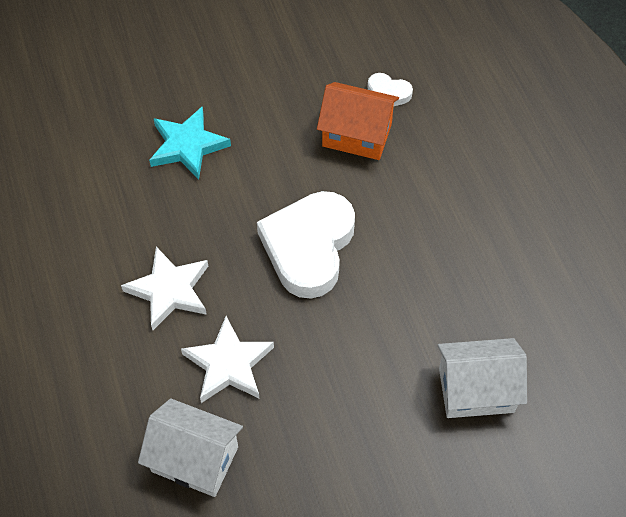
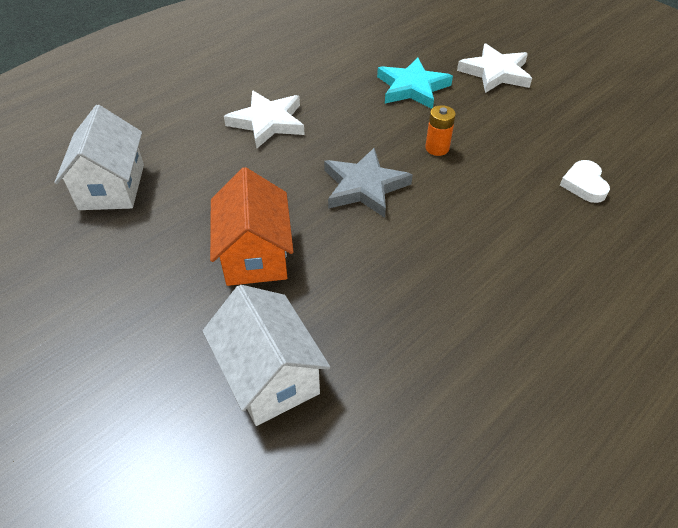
camera: 65 degrees right, 10 degrees down
(228, 364) = (213, 176): white star -> white star (495, 73)
(288, 170) = (437, 148): none -> orange battery
(309, 247) = (364, 187): white heart -> grey star
(357, 135) = (515, 178): orange house -> orange house (255, 255)

